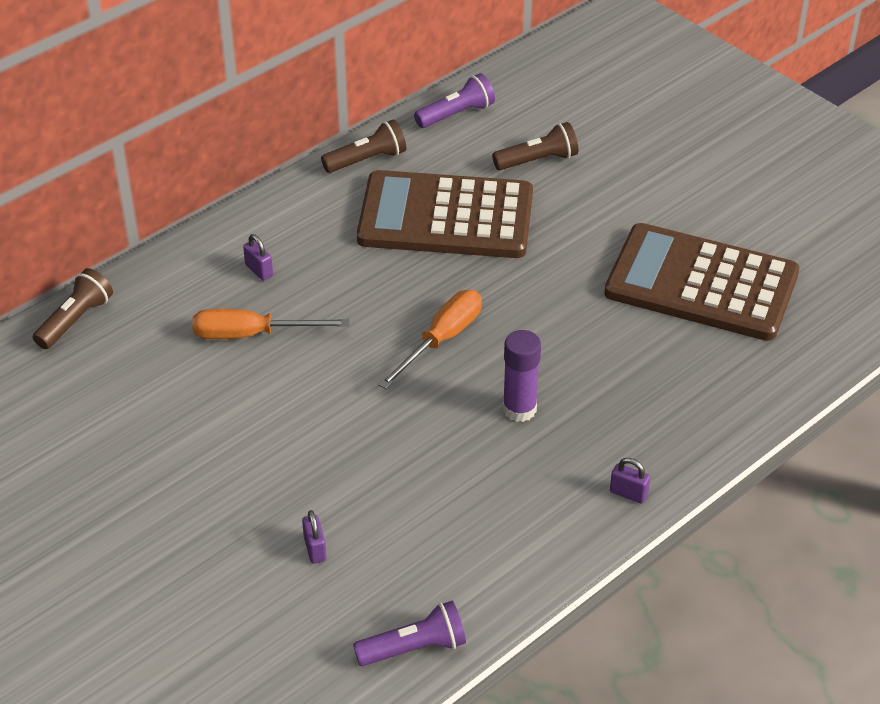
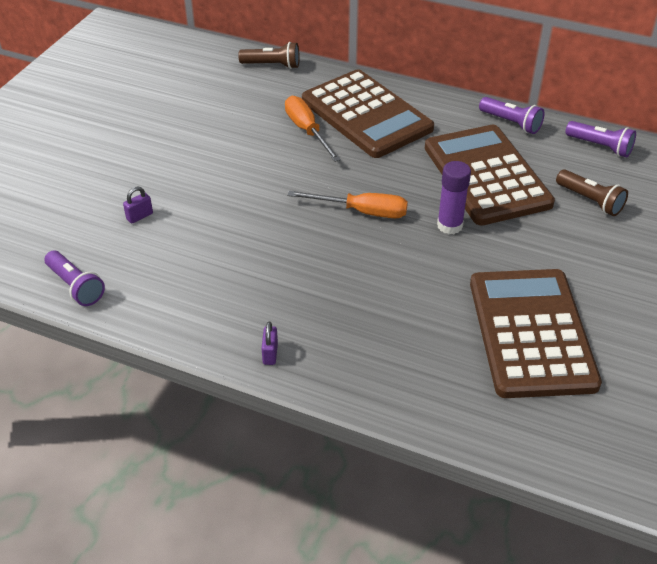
camera: 65 degrees right, 0 degrees up
(259, 270) = (366, 115): purple padlock -> brown calculator
(367, 160) = (511, 123): brown flashlight -> purple flashlight
(519, 409) = (320, 270): purple glue stick -> purple glue stick (449, 225)

